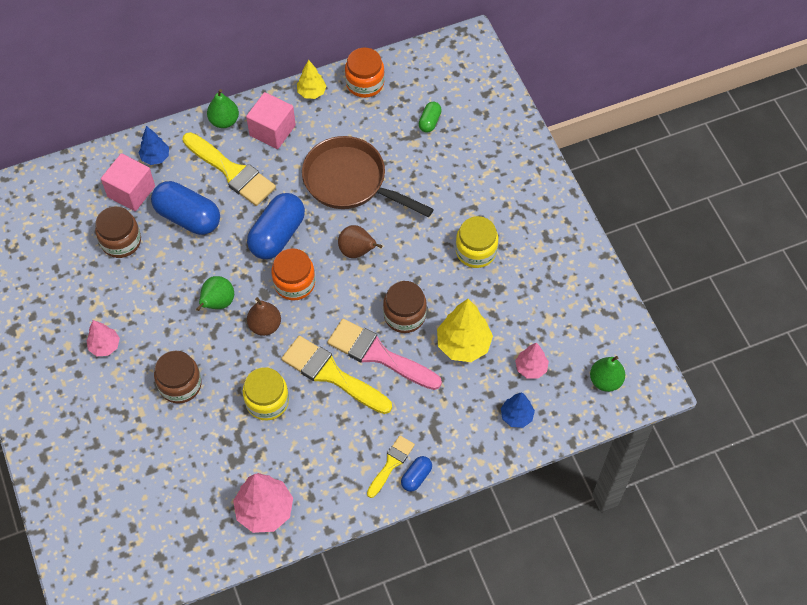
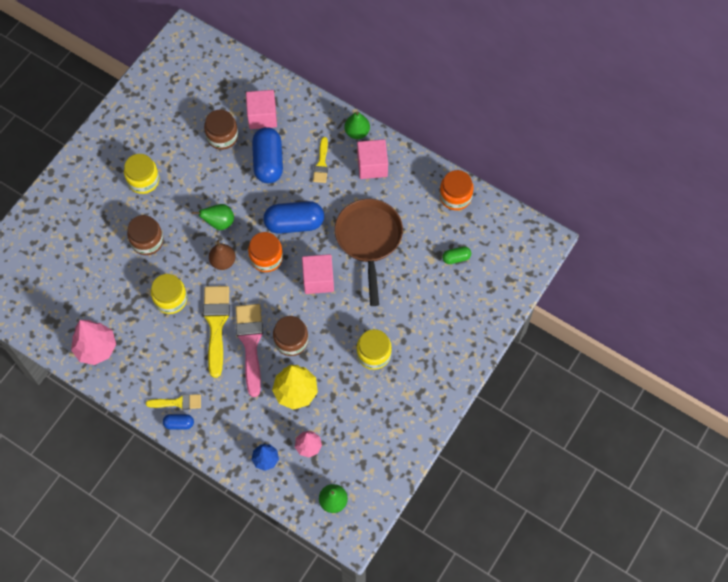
camera: 55 degrees right, 5 degrees up
(105, 346) = (143, 180): pink tree -> yellow jar
(155, 157) = (298, 112): blue tree -> none
(231, 171) = (321, 163): yellow brush -> yellow brush, size x0.56
(311, 92) = (421, 169): yellow tree -> none
(357, 251) = (318, 280): brown pear -> pink cube

